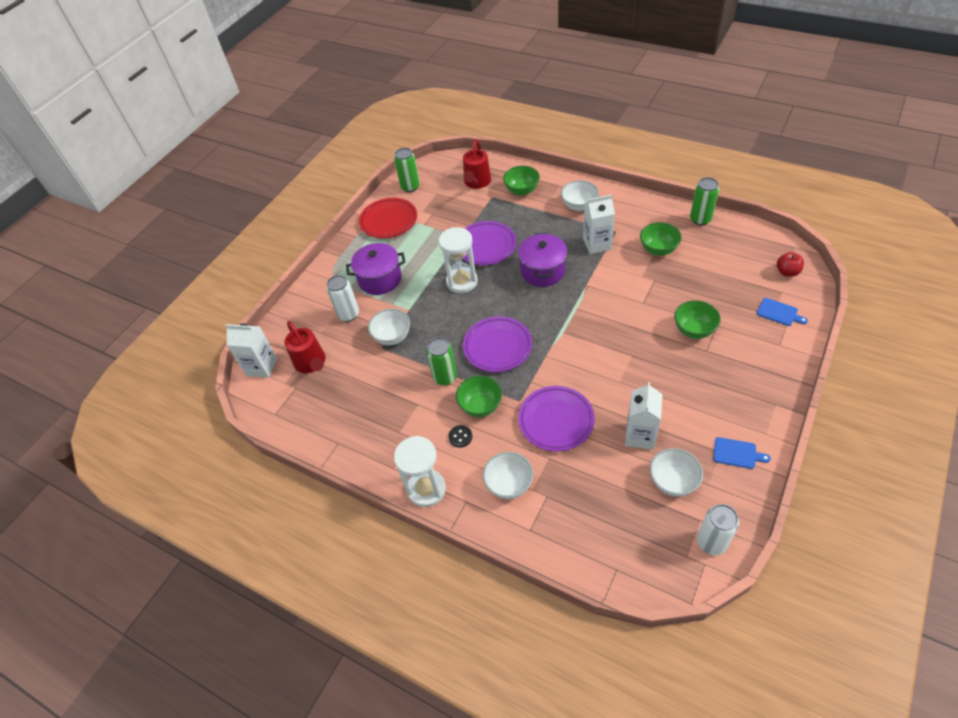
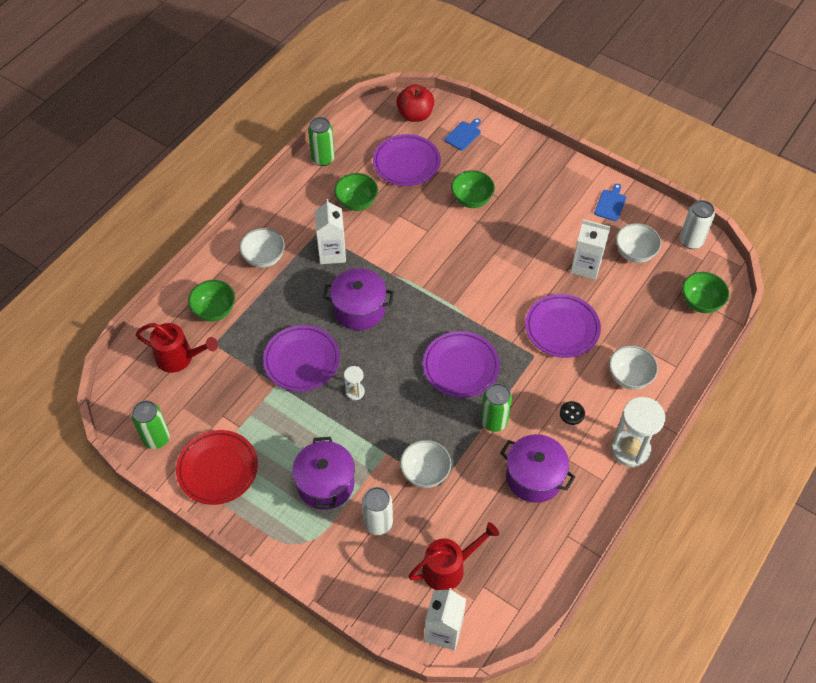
camera: 90 degrees left, 5 degrees up
(392, 413) = (534, 477): none -> purple pot
(462, 282) = (355, 392): white hourglass -> white hourglass, size x0.50
(480, 406) = (536, 391): green bowl -> green bowl (700, 302)
(720, 275) = (406, 163): none -> purple plate
(787, 272) = (415, 115): red apple -> red apple, size x1.53

